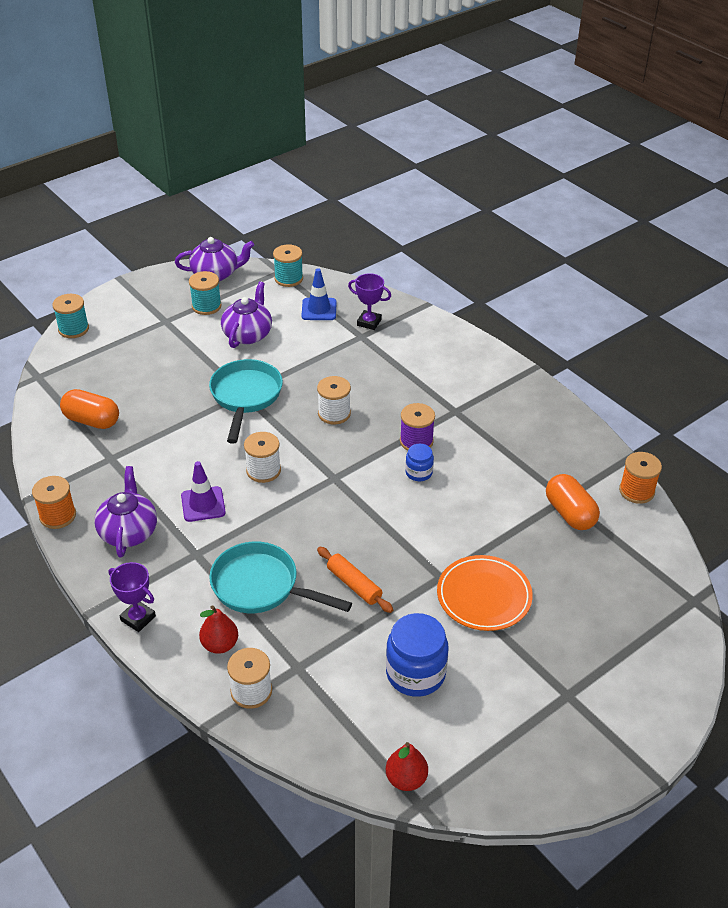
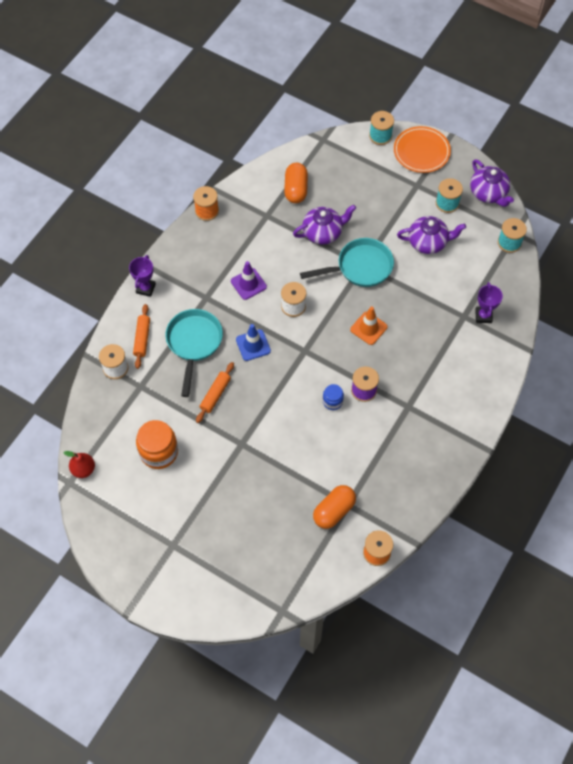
camera: 70 degrees right, 20 degrees up
(129, 531) = (209, 254): purple teapot -> purple teapot (323, 232)
(220, 645) = (142, 338): red pear -> orange rolling pin
(319, 309) = (481, 277): blue traffic cone -> blue traffic cone (253, 345)
(334, 413) = (368, 328): white spool -> orange traffic cone
(415, 673) = (159, 452): blue jar -> orange jar
(484, 596) = (235, 474): orange plate -> orange plate (421, 152)

